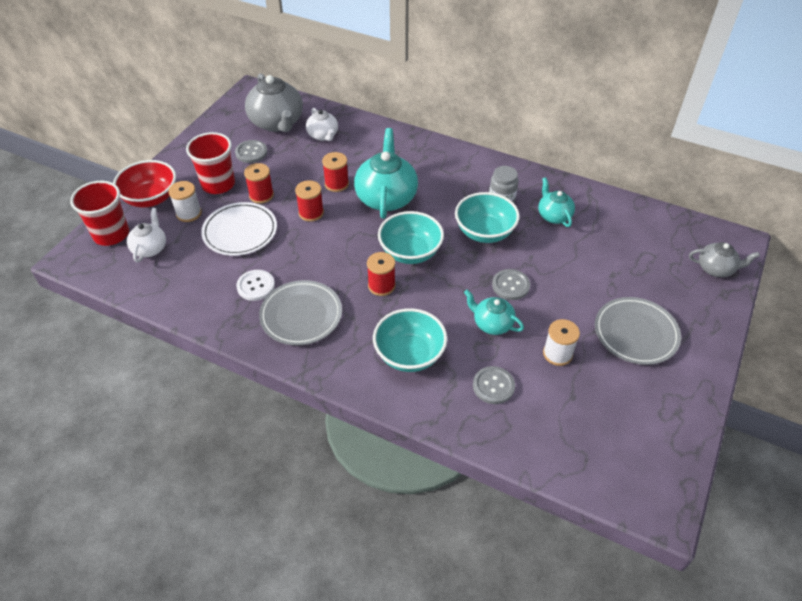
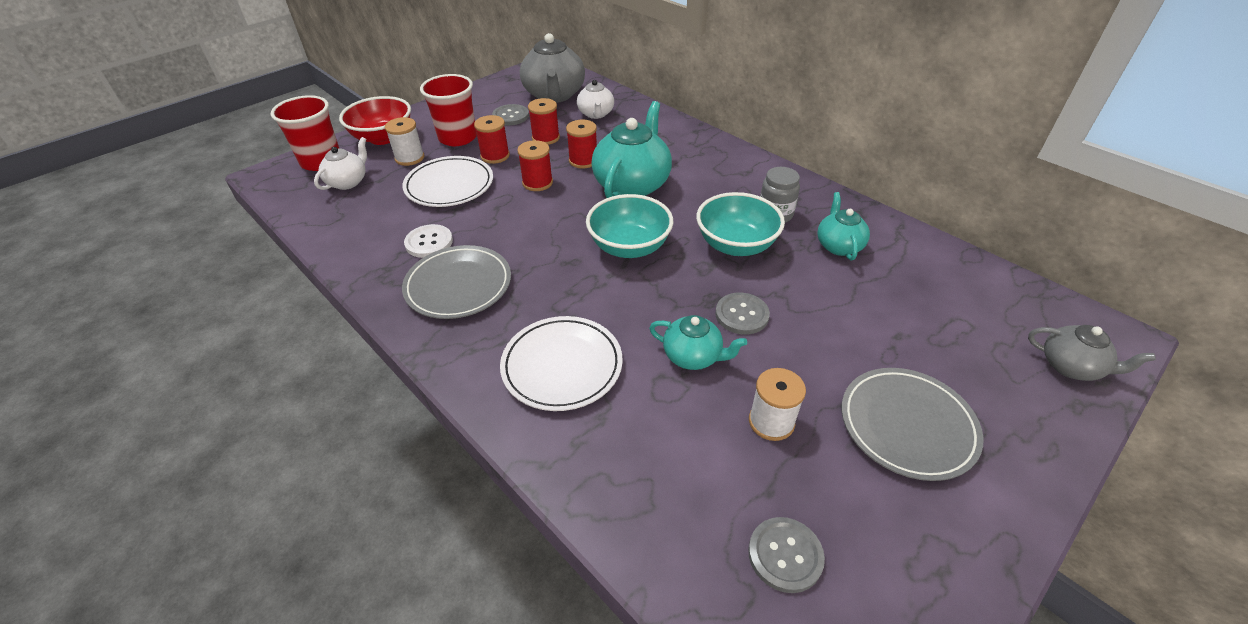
camera: 20 degrees right, 5 degrees down
(381, 285) = (573, 276): red spool -> red spool (546, 138)
(409, 354) = (562, 366): turquoise bowl -> white plate
(492, 324) = (693, 356): turquoise teapot -> turquoise teapot turned 150 degrees clockwise
(493, 386) = (655, 440): grey button -> grey button (785, 555)

